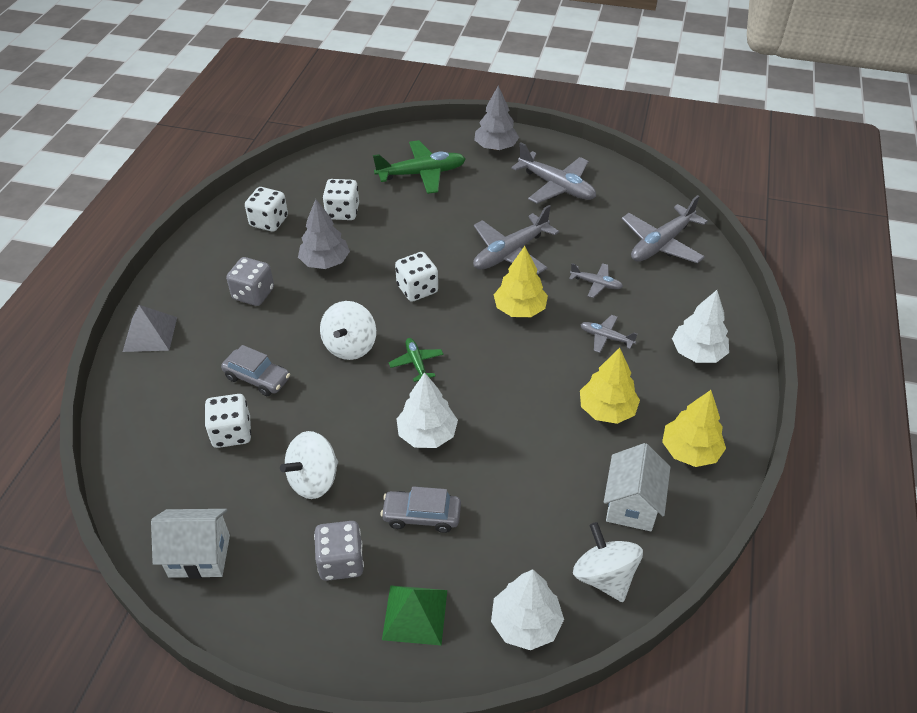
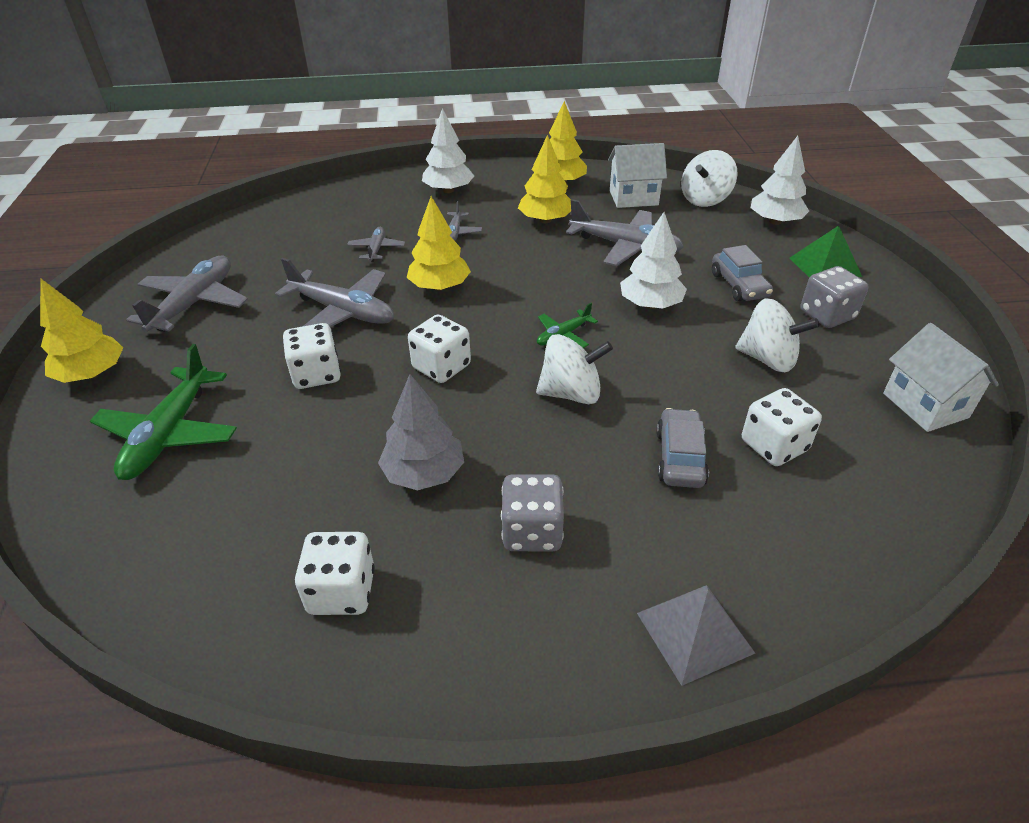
camera: 110 degrees left, 5 degrees down
(342, 212) = (291, 496): white dice -> white dice (316, 374)
(421, 174) = (169, 434): green plane -> green plane turned 135 degrees counterclockwise
(496, 147) = (92, 374): grey tree -> yellow tree
(661, 244) = (296, 223): grey plane -> grey plane (625, 246)

